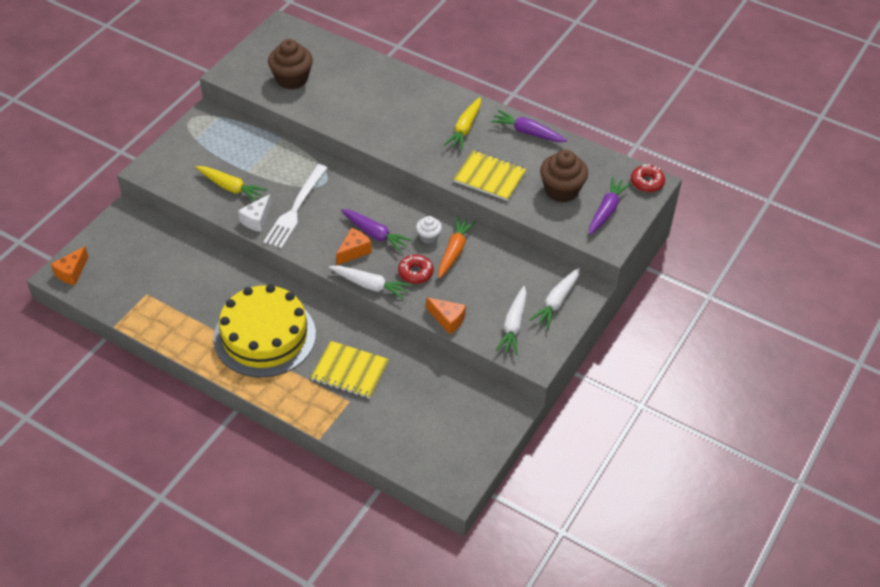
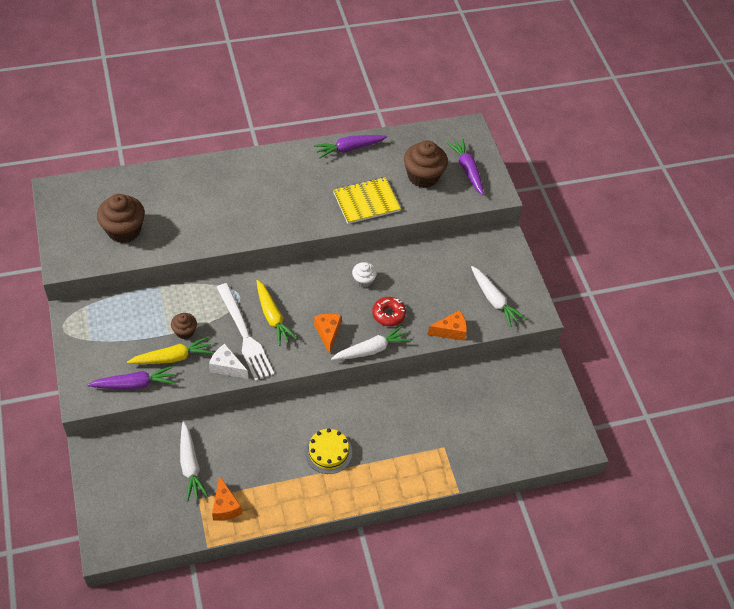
camera: 50 degrees left, 5 degrees up
(72, 272) = (114, 535): orange cheese -> orange cheese (225, 506)
(257, 220) = (227, 367): white cheese -> white cheese turned 135 degrees clockwise
(260, 177) = (184, 331): none -> brown cupcake
(264, 336) = (328, 452): yellow cake -> yellow cake, size x0.47
(350, 371) = (417, 425): yellow notebook -> none
(375, 234) = (326, 308): purple carrot -> purple carrot (134, 384)
(454, 251) = (393, 277): orange carrot -> none
(465, 129) = (304, 177): yellow carrot -> yellow carrot (272, 317)
(556, 302) = (498, 261): white carrot -> white carrot (190, 465)
(647, 182) = (466, 131): red donut -> none

